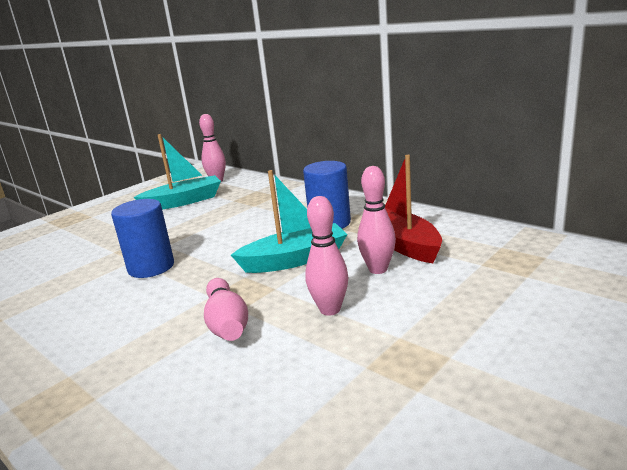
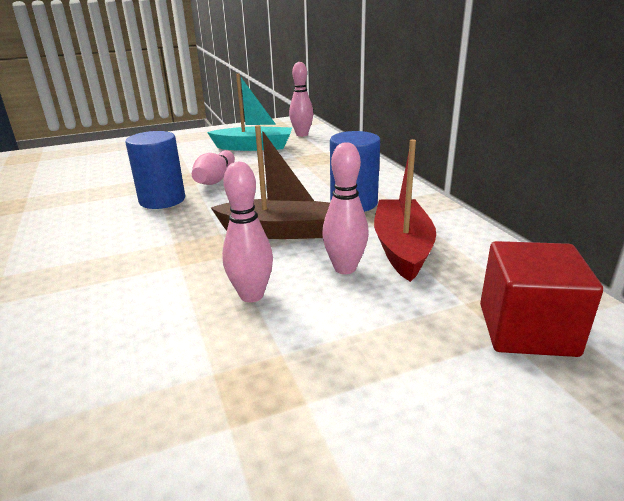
camera: 25 degrees right, 5 degrees up
(227, 323) = (155, 274): pink bowling pin -> pink bowling pin (215, 179)
(295, 260) = (280, 231): turquoise boat -> brown boat
(533, 267) = (526, 329): none -> red cube

